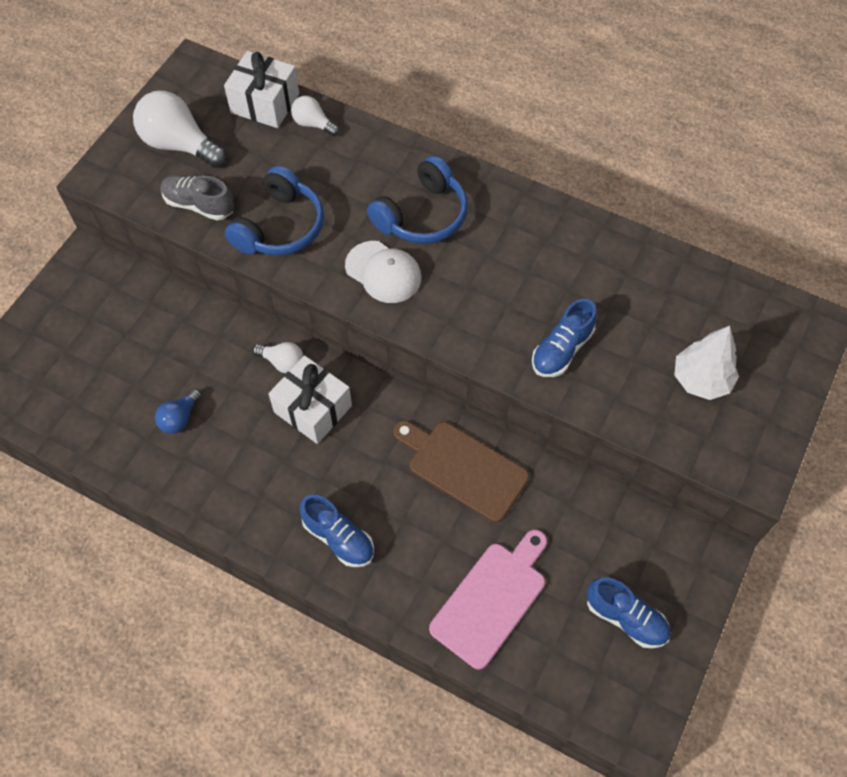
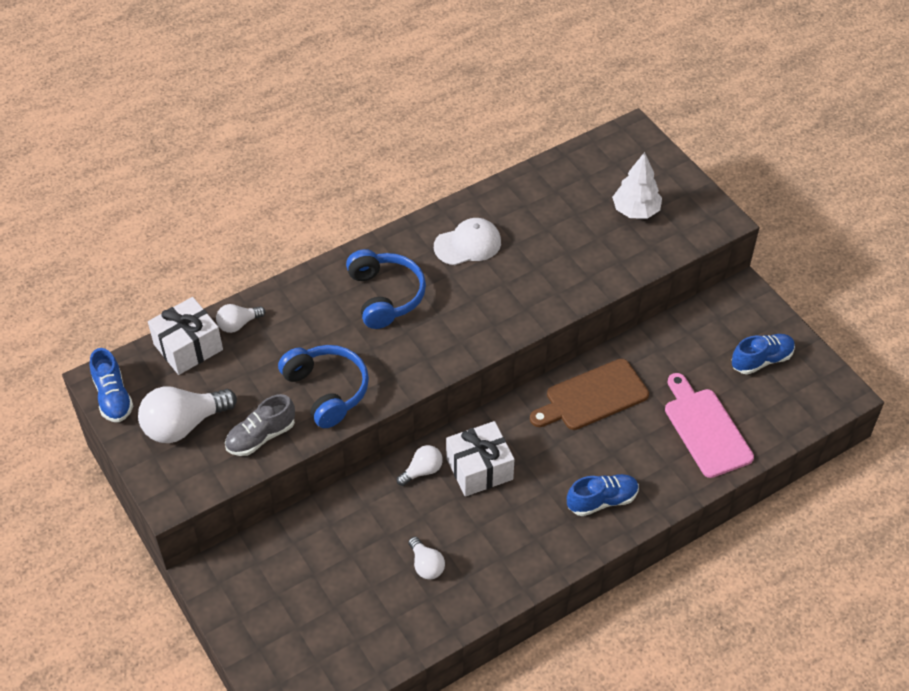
camera: 60 degrees left, 10 degrees down
(180, 418) = (426, 565): blue light bulb -> white light bulb
(383, 272) = (420, 343): white cap -> white cap (468, 244)
(562, 349) = (562, 271): blue shoe -> blue shoe (113, 397)

